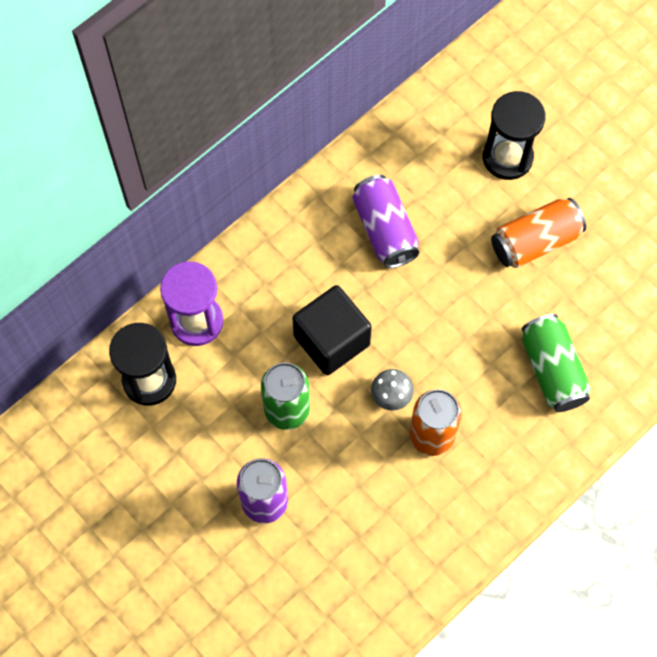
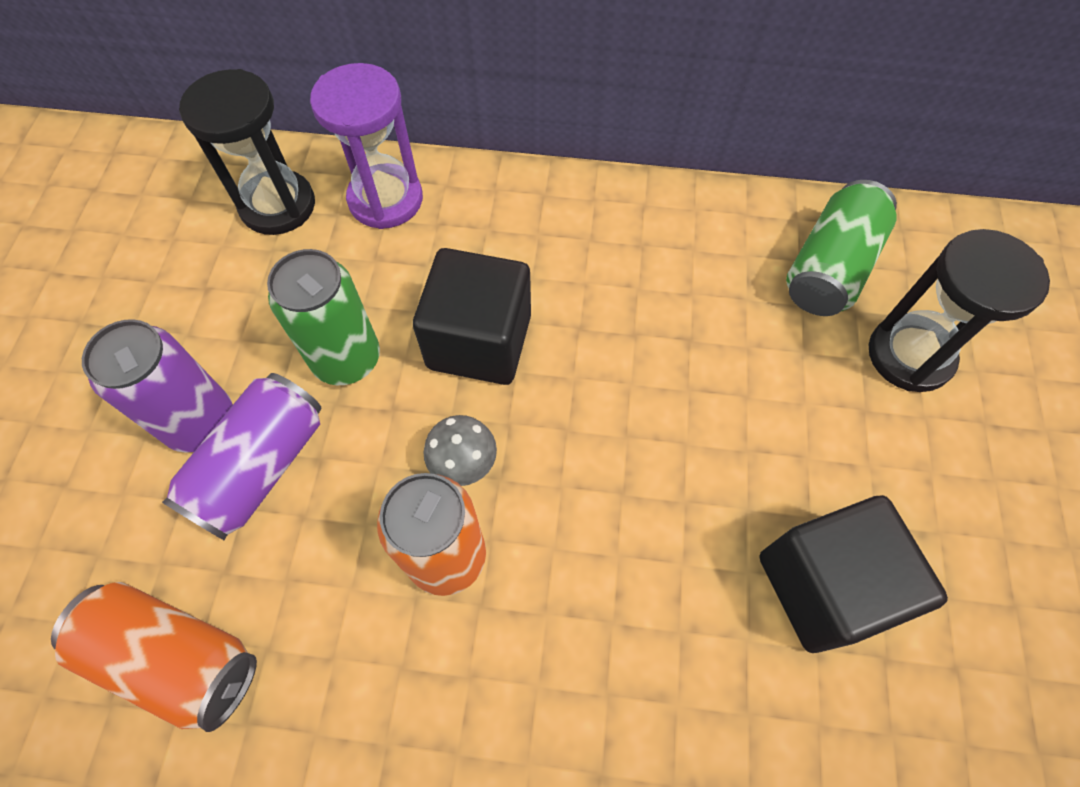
camera: 50 degrees right, 5 degrees down
(385, 230) = (673, 295): purple can -> purple can (261, 467)
(535, 241) = (842, 475): orange can -> orange can (176, 657)
(552, 370) = (686, 651): green can -> green can (829, 268)
(572, 293) = (824, 585): none -> black cube

